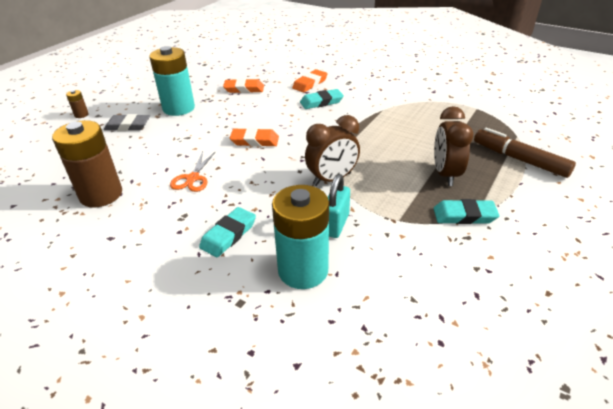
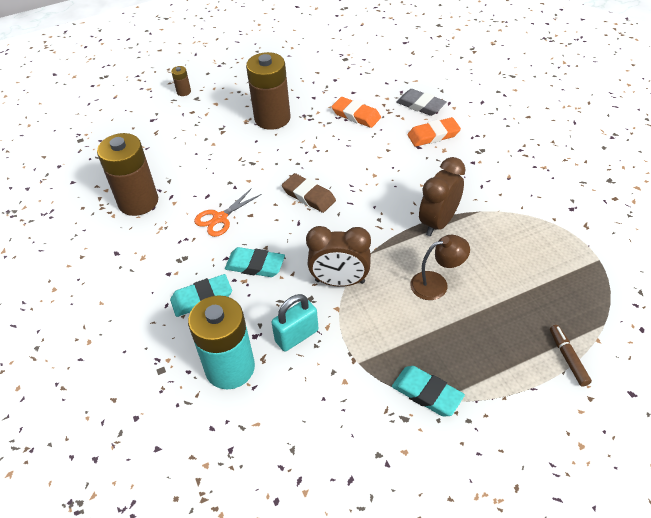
camera: 35 degrees right, 10 degrees up
(128, 126) = (212, 124): grey eraser -> grey eraser (420, 105)
(179, 108) = (272, 118): turquoise battery -> brown battery
(255, 141) = (309, 196): orange eraser -> brown eraser
(321, 102) = (421, 170): turquoise eraser -> turquoise eraser (255, 265)
(399, 154) = (436, 283): none -> brown lamp
(445, 174) = (460, 334): brown clock -> brown clock (438, 222)
(519, 159) = (568, 358): brown marker -> brown marker, size x0.54

